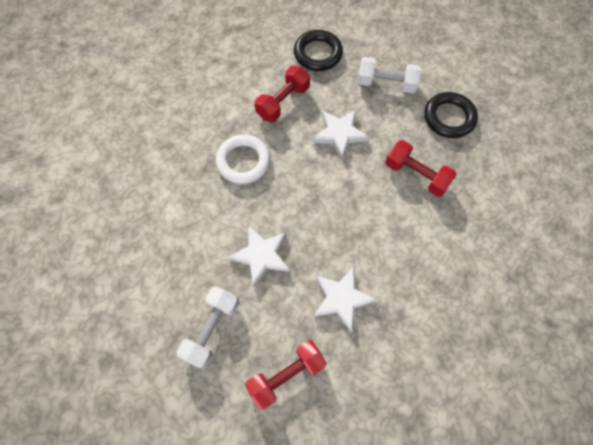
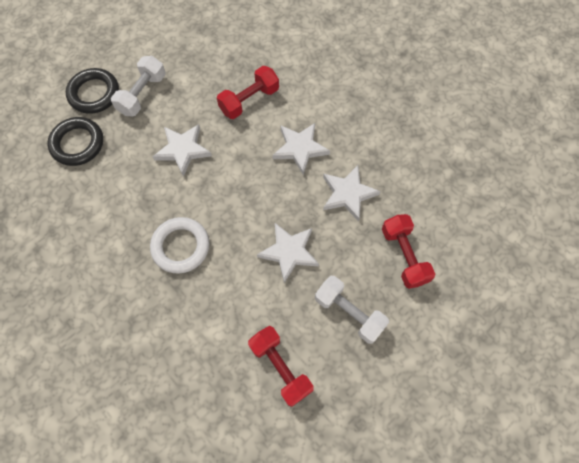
camera: 75 degrees left, 0 degrees up
(283, 102) = (124, 192): red dumbbell -> red dumbbell (280, 367)
(378, 237) = (300, 148): none -> white star
(449, 118) = (201, 56): black ring -> black ring (94, 93)

